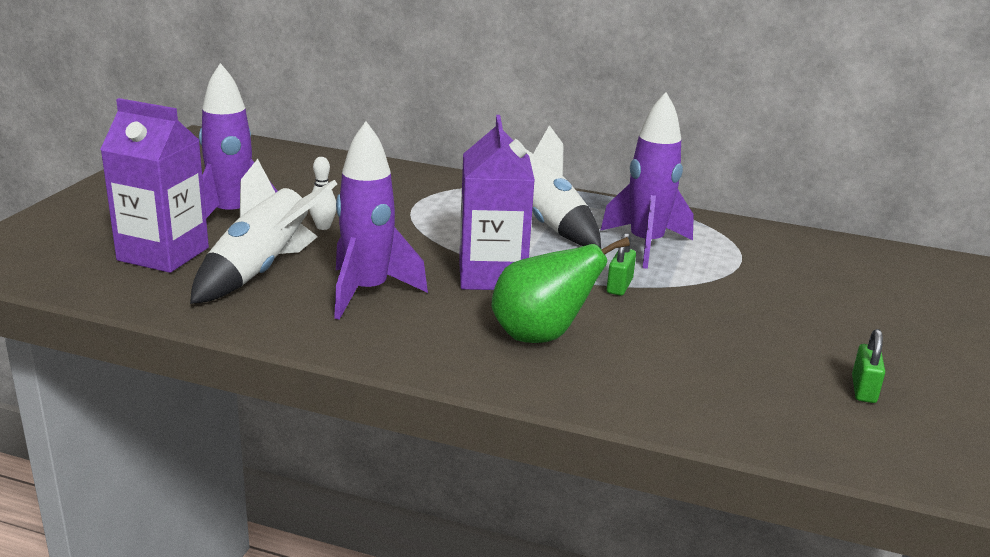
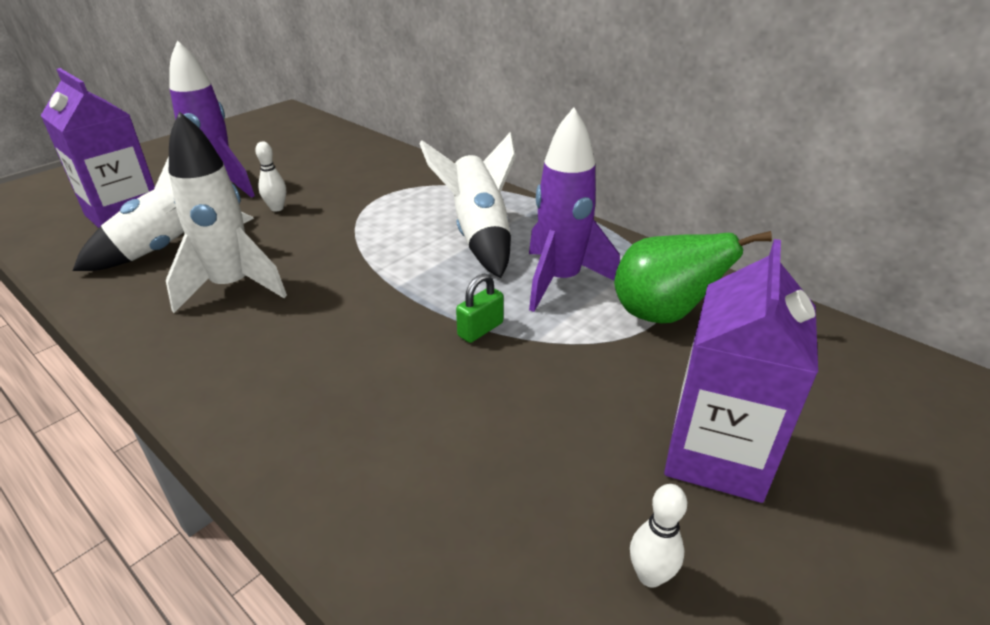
camera: 25 degrees right, 10 degrees up
(367, 292) = (232, 287): purple rocket -> white rocket
(492, 275) = (365, 289): purple carton -> purple carton (716, 454)
(541, 336) = (332, 378): green pear -> green pear (662, 315)
(863, 389) = (650, 576): green padlock -> white bowling pin

